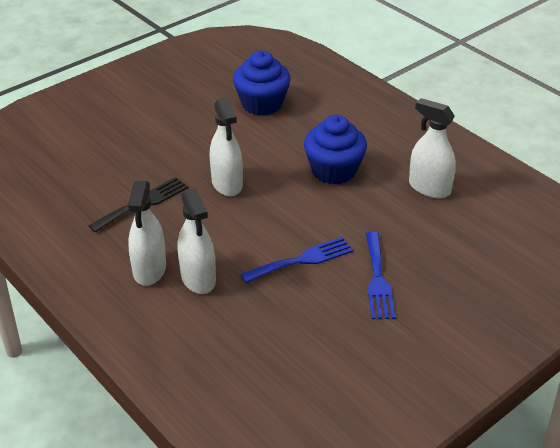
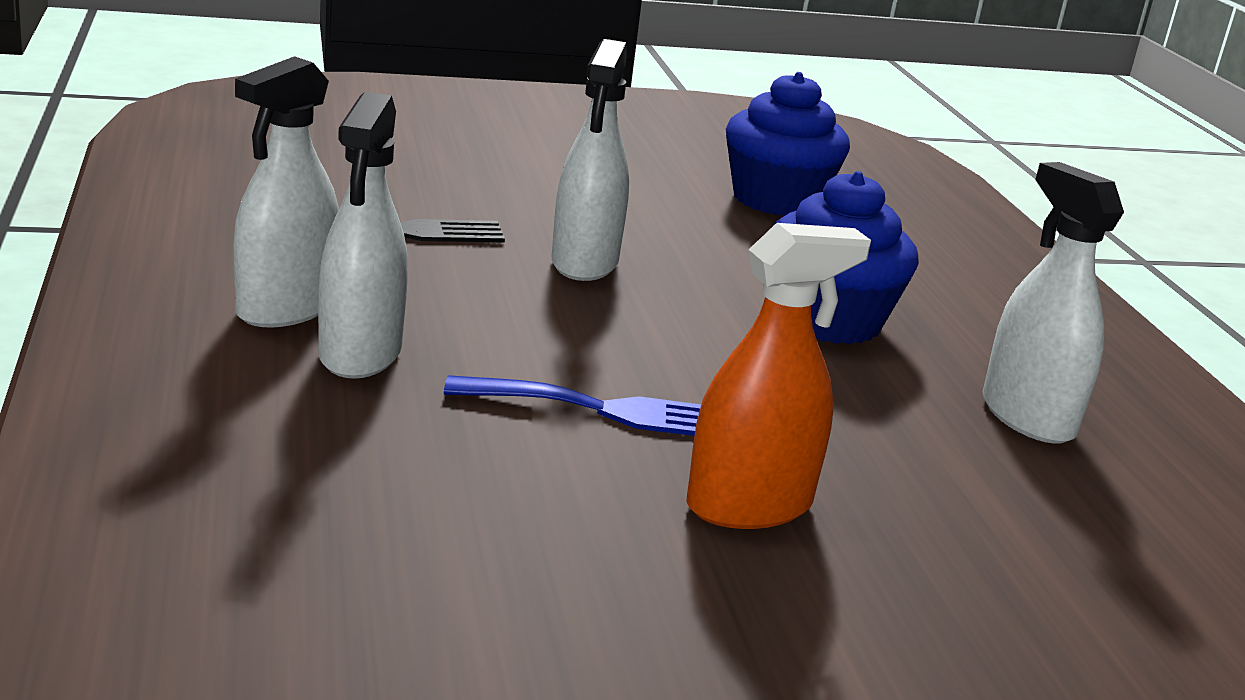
camera: 25 degrees right, 15 degrees down
(378, 279) = (749, 505): blue fork -> orange spray bottle

